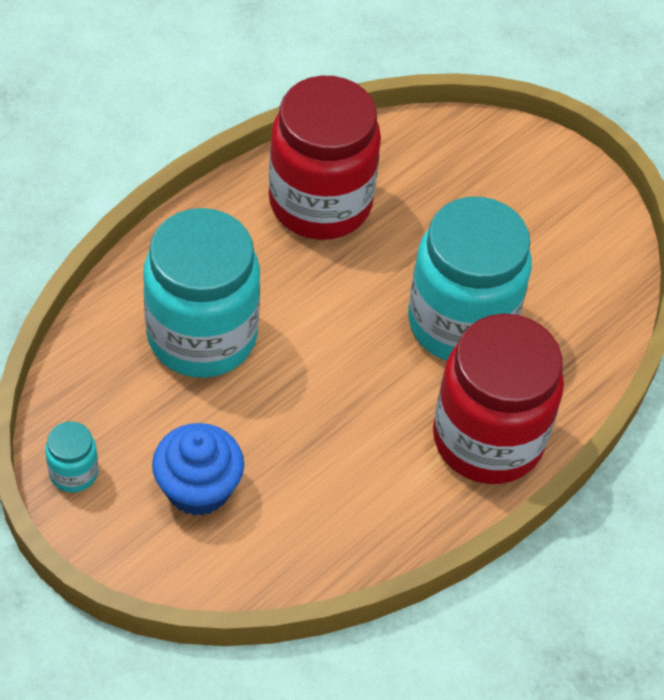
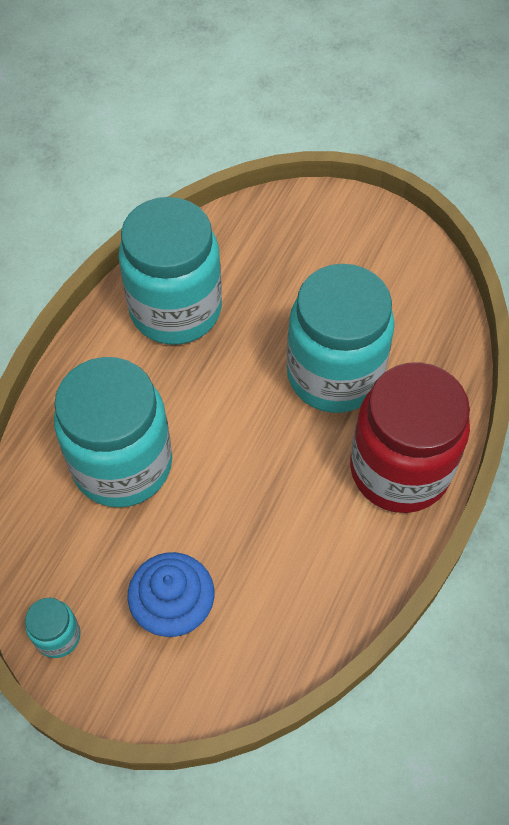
camera: 15 degrees left, 5 degrees up
(320, 203) = (175, 310): red jar -> turquoise jar

